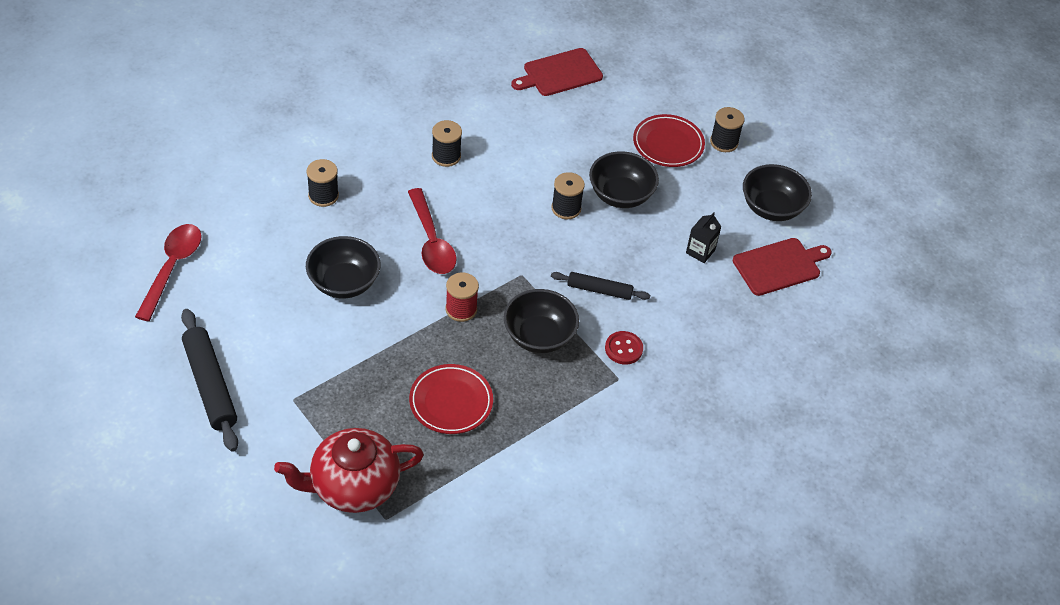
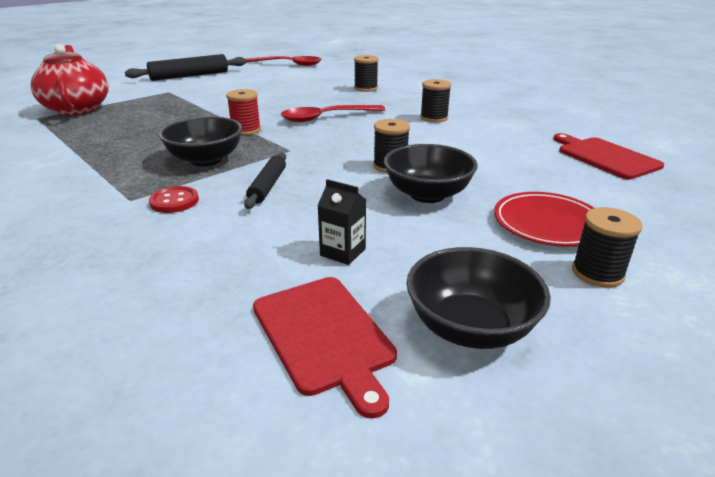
camera: 90 degrees right, 20 degrees down
(344, 283) = (277, 97): black bowl -> none
(451, 402) = (140, 131): red plate -> none

